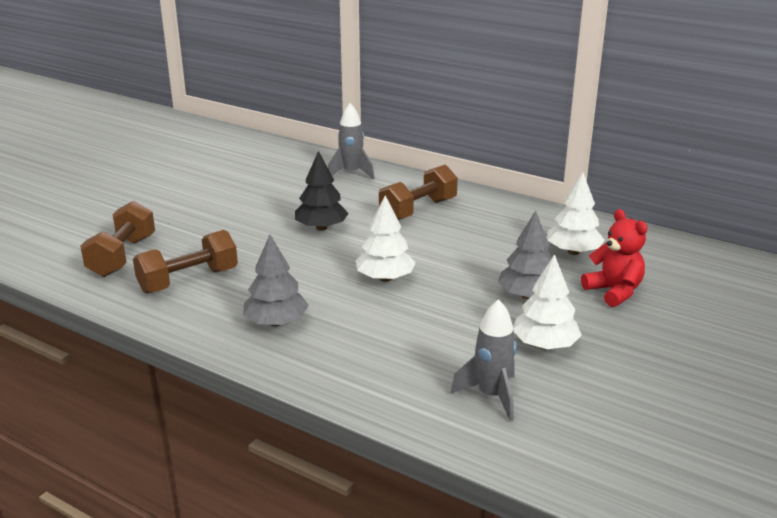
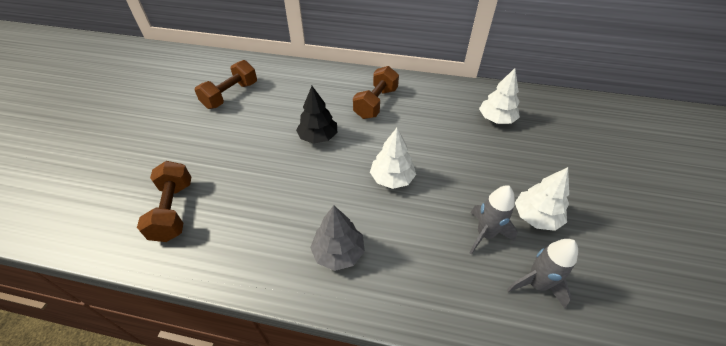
camera: 20 degrees left, 20 degrees up
(188, 280) = (244, 224): brown dumbbell -> brown dumbbell (230, 95)
(351, 173) = (310, 77): grey rocket -> grey rocket (485, 234)
(527, 296) = (495, 169): grey tree -> none
(614, 292) = (543, 150): red teddy bear -> none

